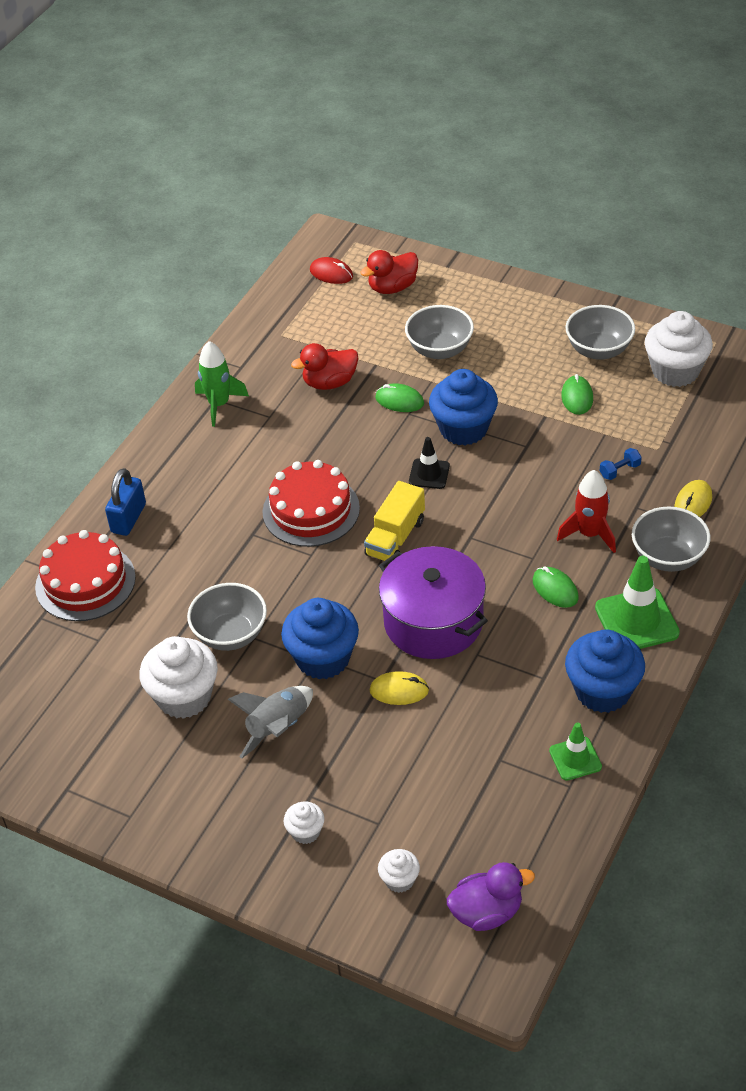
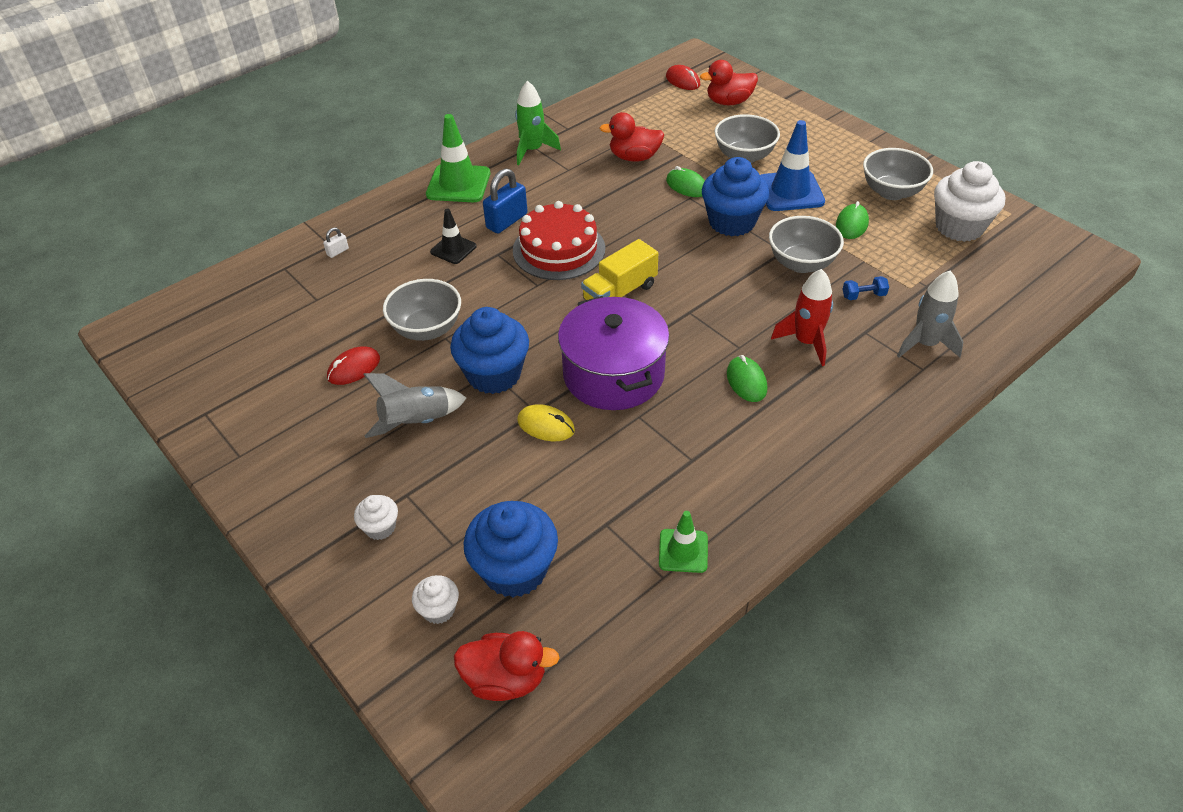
camera: 20 degrees right, 0 degrees up
(85, 582) = (338, 252): red cake -> white padlock
(128, 518) = (405, 214): blue padlock -> blue padlock (507, 221)
(184, 697) = (354, 368): white cupcake -> red mouse
(429, 474) = (680, 249): black traffic cone -> black traffic cone (453, 249)
(487, 912) = (505, 679): purple duck -> red duck
(503, 378) = (790, 191): none -> blue traffic cone
(602, 691) = (746, 492): blue cupcake -> blue cupcake (515, 570)
(636, 620) = (815, 435): green traffic cone -> green traffic cone (458, 184)
(668, 557) = (876, 386): grey bowl -> grey bowl (801, 263)
(693, 502) = (925, 344): yellow mouse -> grey rocket

